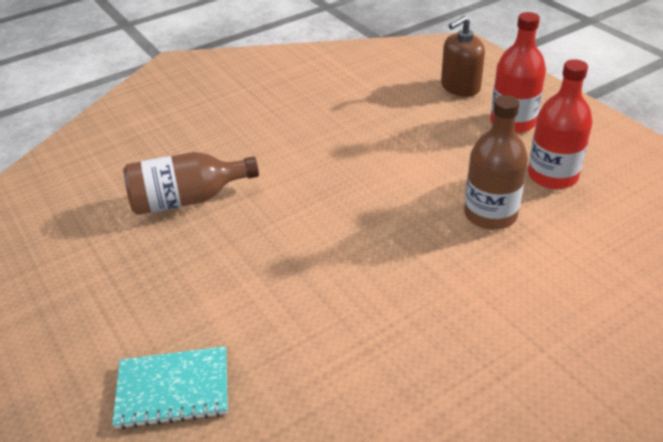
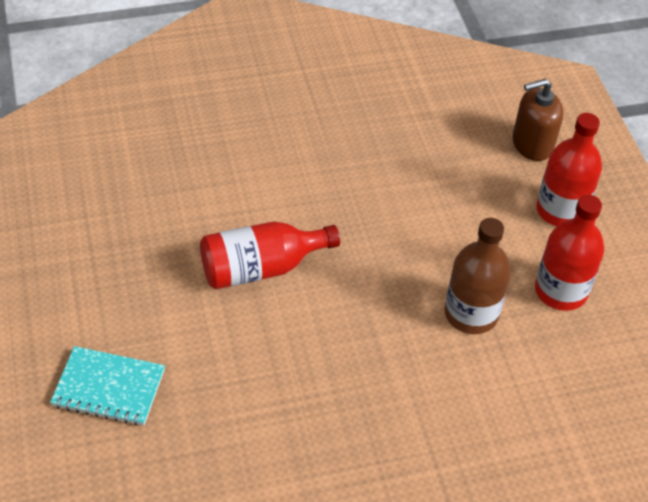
camera: 15 degrees right, 10 degrees up
(187, 200) = (190, 196): brown bottle -> none
(281, 235) = (261, 268): none -> red bottle

